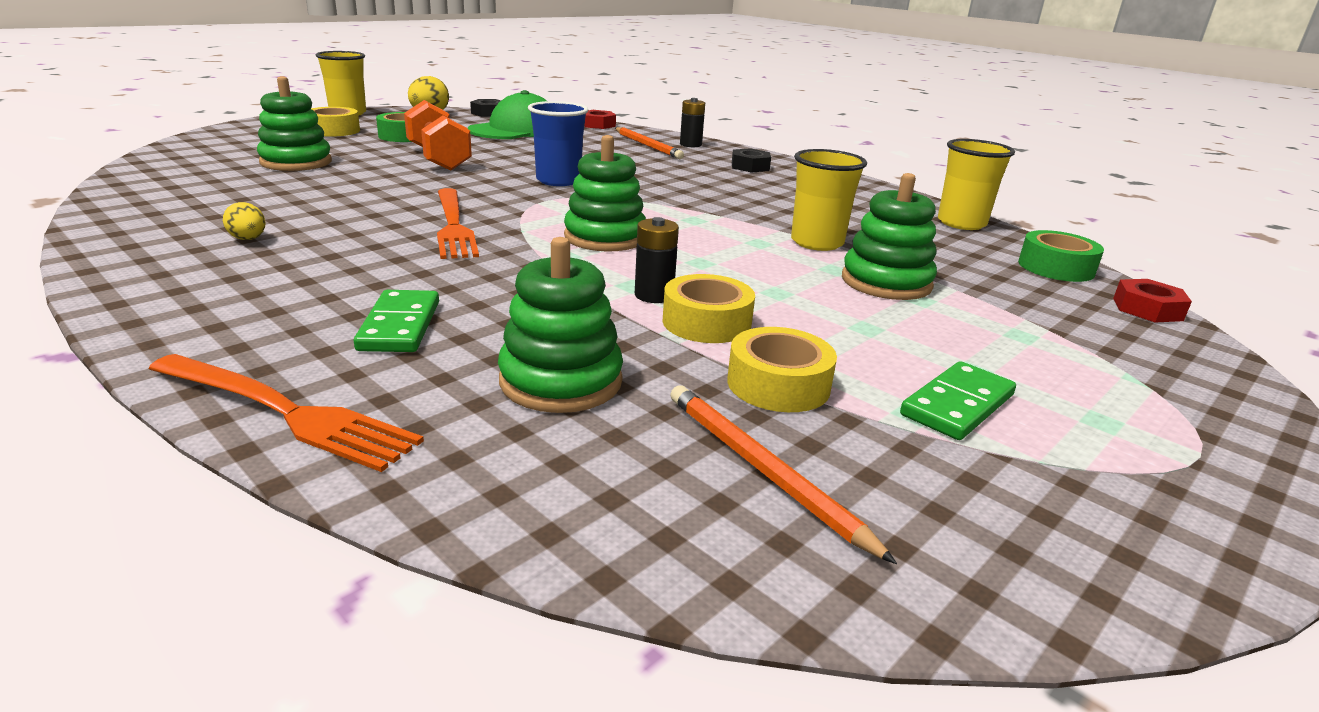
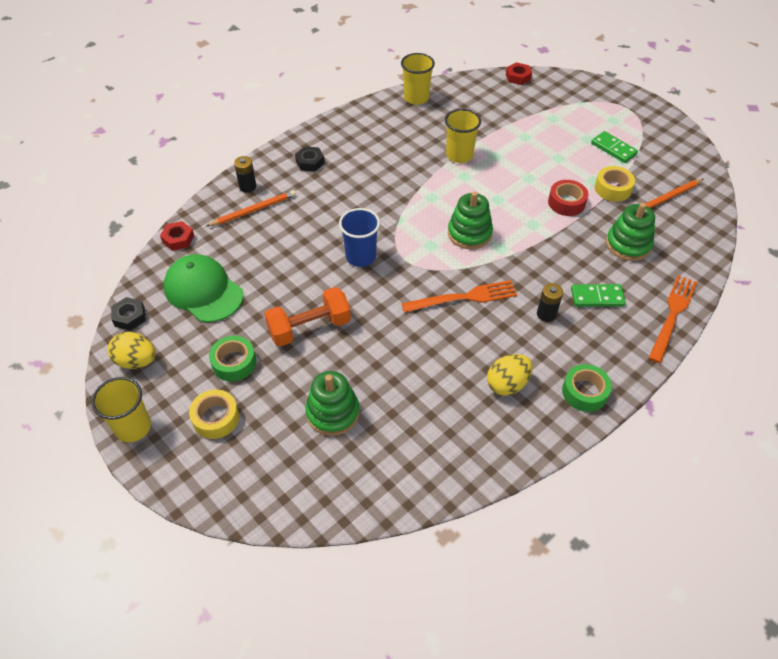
camera: 85 degrees left, 25 degrees up
(248, 239) = (507, 384): yellow egg -> yellow egg, size x1.71
(654, 295) = (542, 217): black battery -> black battery (546, 314)
(706, 322) = (566, 202): yellow tape -> red tape
(886, 282) = (508, 142): green stacking toy -> none
(1056, 267) = (476, 86): green tape -> green tape (584, 392)

